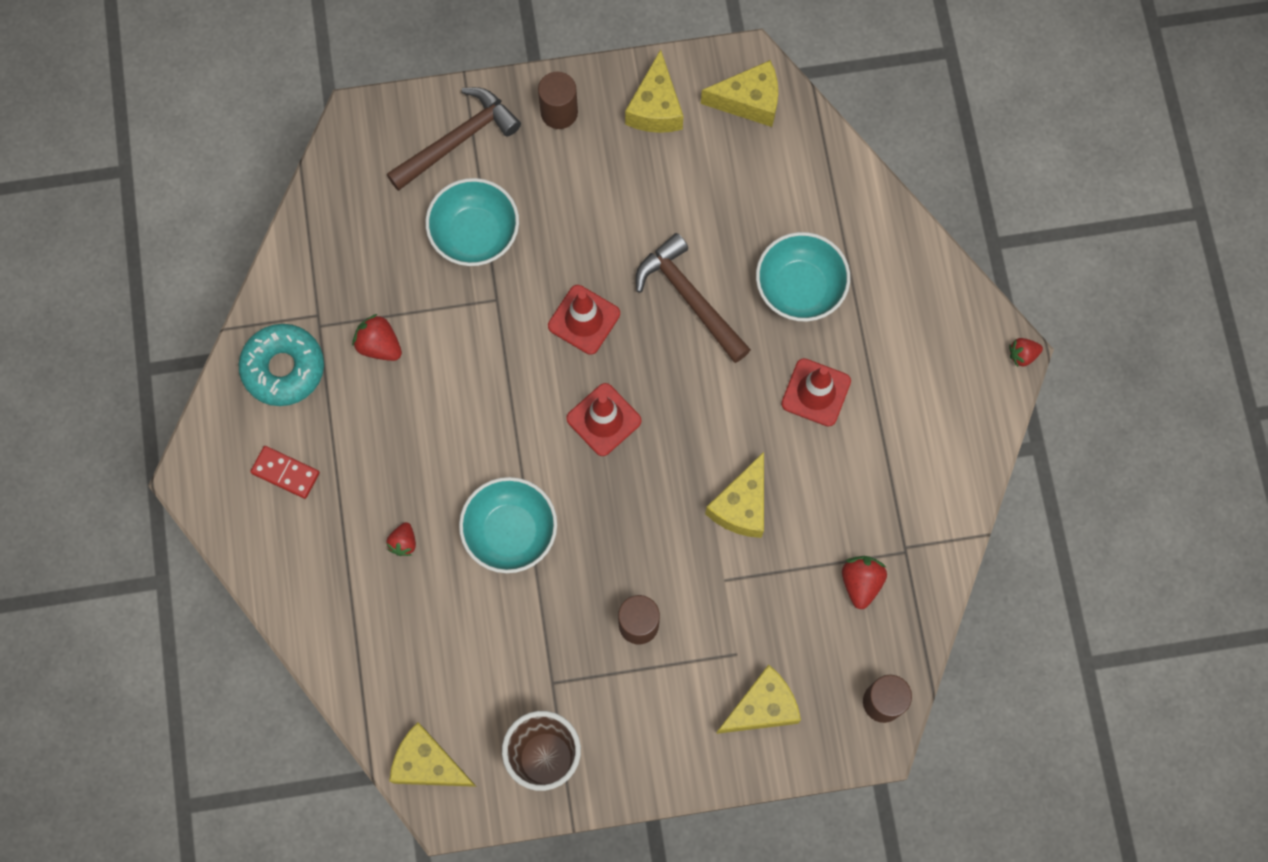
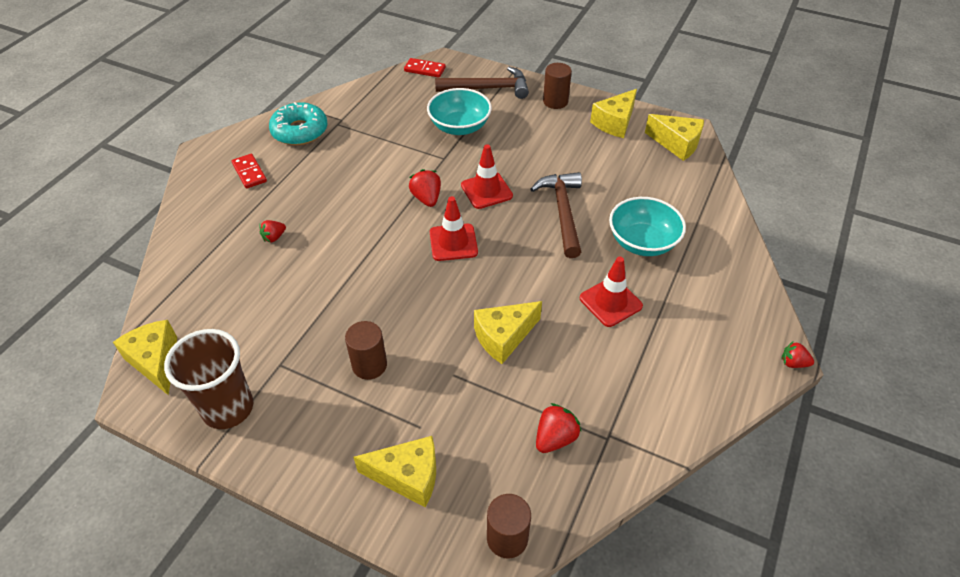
camera: 35 degrees right, 25 degrees down
(347, 154) = (424, 69): none -> red domino
(379, 345) = (359, 146): red strawberry -> red strawberry (426, 198)
(510, 532) = (340, 267): turquoise bowl -> none

